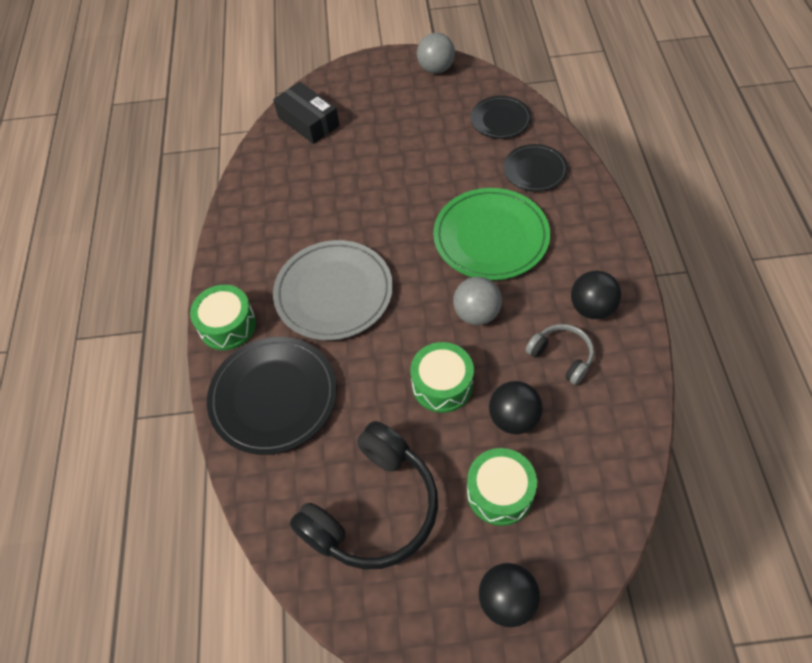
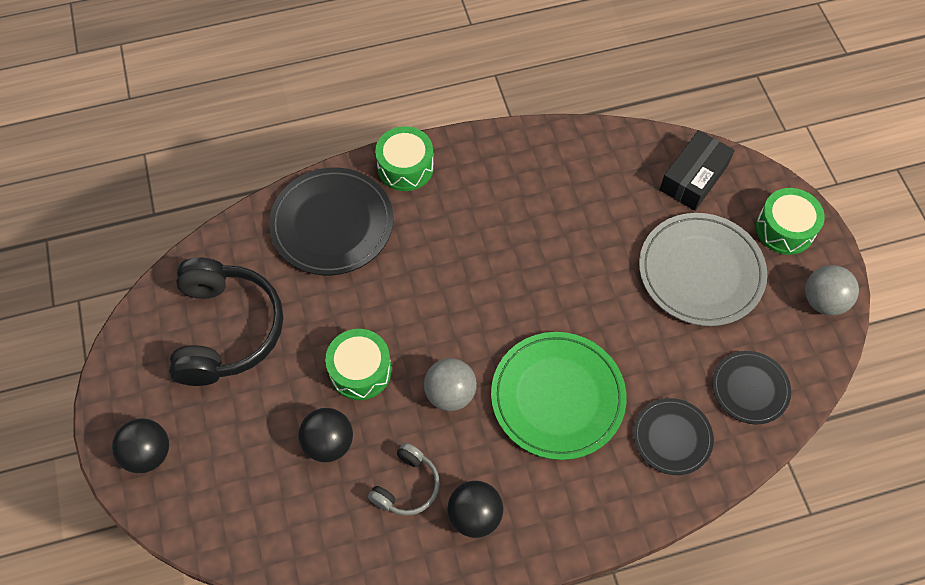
camera: 75 degrees right, 5 degrees up
(334, 293) = (457, 251): grey plate -> grey plate (701, 272)
(374, 509) = (227, 330): black headphones -> black headphones turned 120 degrees counterclockwise
(500, 492) = (249, 437): green drum -> green drum (784, 229)

